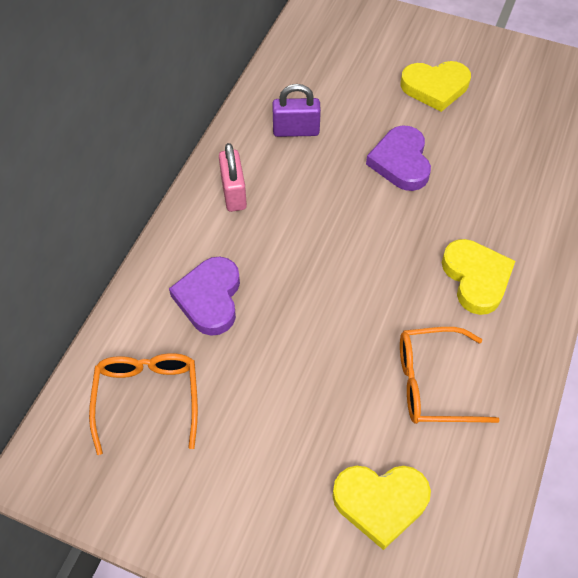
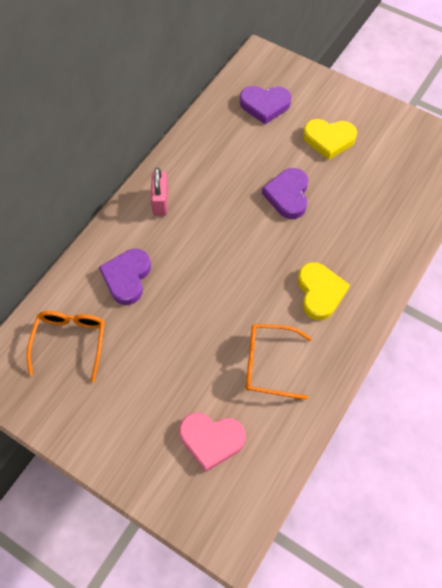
camera: 10 degrees right, 5 degrees up
(296, 131) = (216, 160): purple padlock -> none
(342, 57) = (265, 105): none -> purple heart
(380, 502) = (211, 440): yellow heart -> pink heart

